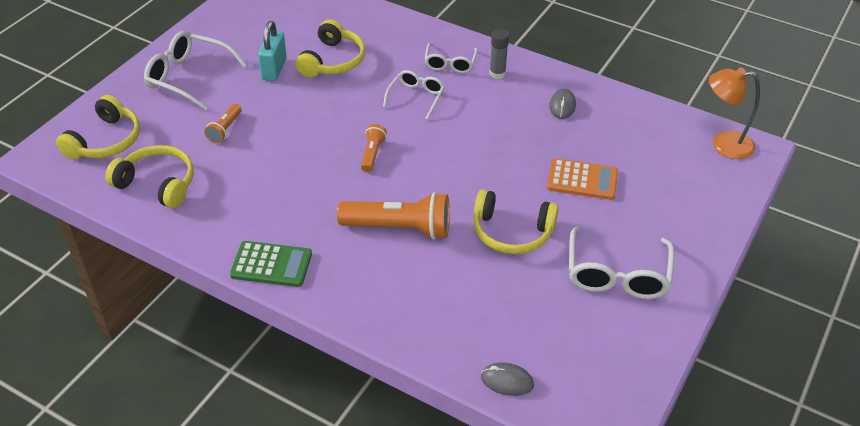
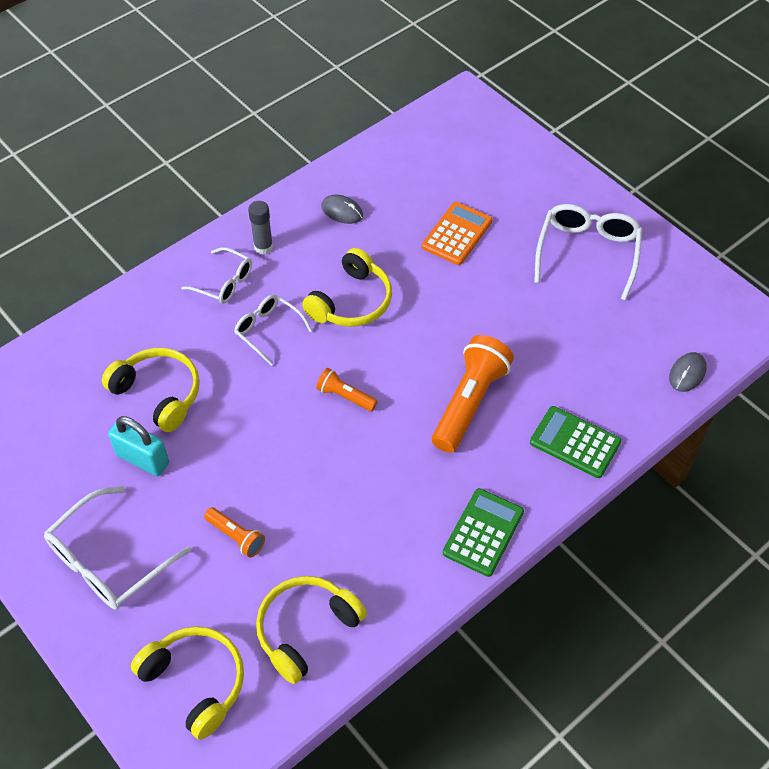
camera: 70 degrees left, 10 degrees up
(386, 308) = (575, 442): none -> green calculator
(512, 232) = (508, 312): yellow headphones -> yellow headphones (352, 301)
(617, 275) = (587, 253): white glasses -> white glasses turned 105 degrees counterclockwise
(723, 144) = (450, 116): orange lamp -> none

